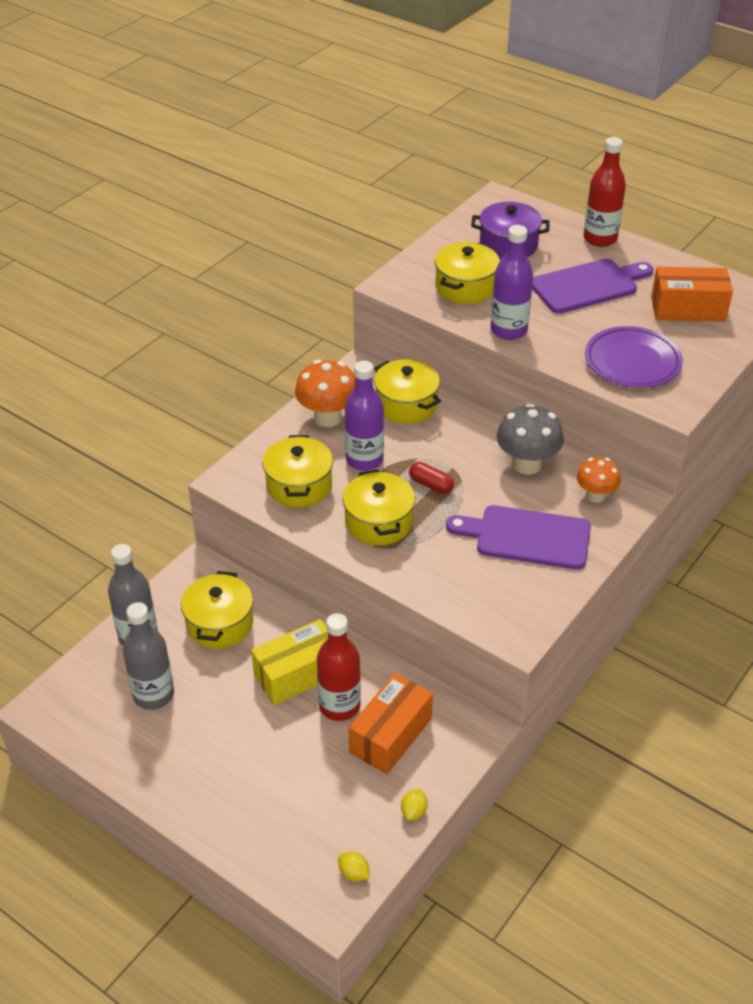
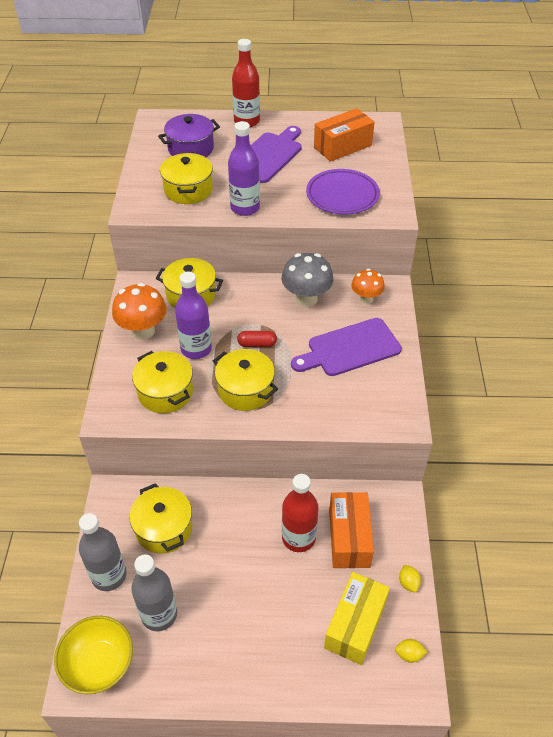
camera: 35 degrees left, 5 degrees up
(71, 704) = (99, 664): none -> yellow bowl
(298, 674) = (251, 532): yellow box -> yellow box (355, 625)

